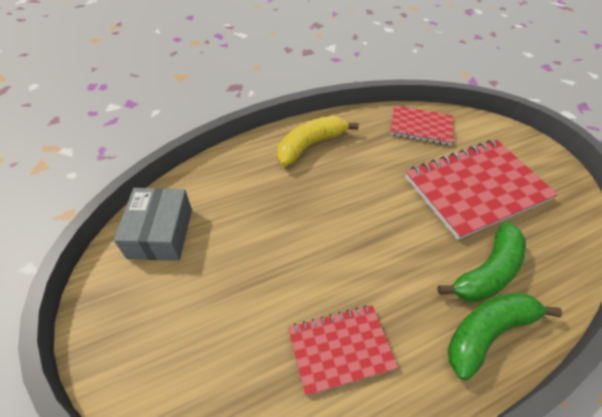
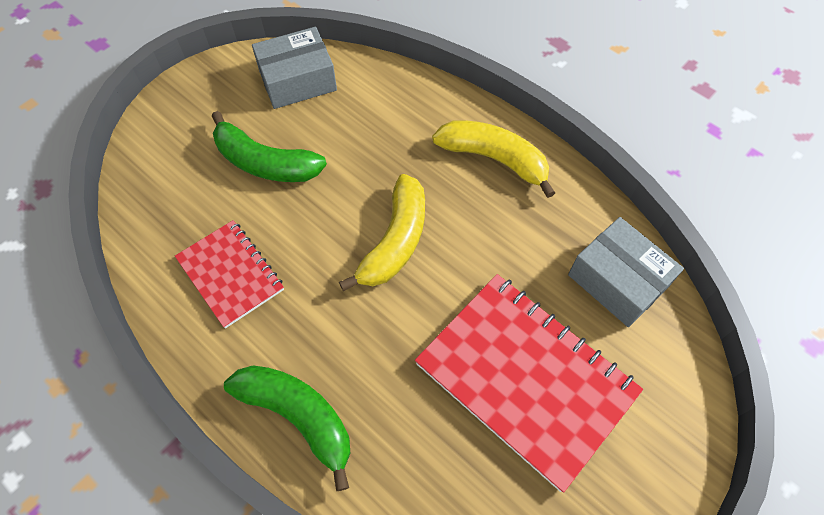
camera: 70 degrees right, 10 degrees up
(353, 220) = (395, 241): none -> yellow banana
(420, 127) = (617, 281): red notebook -> grey box
(486, 272) = (383, 408): green banana -> green banana (265, 162)

